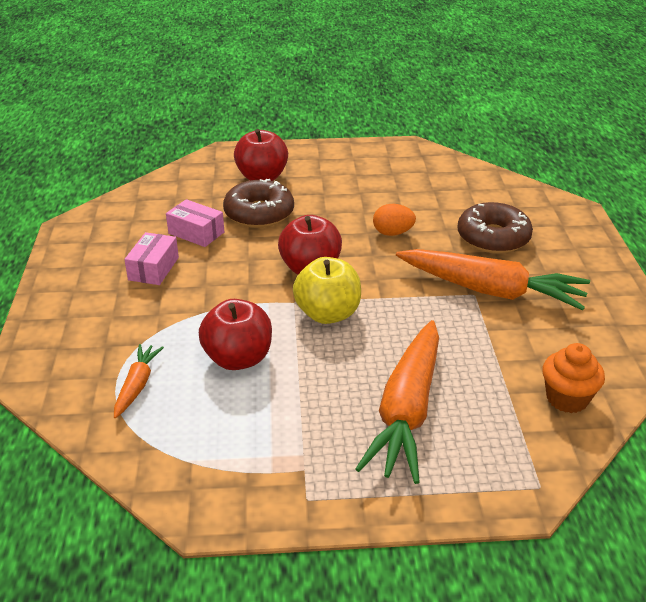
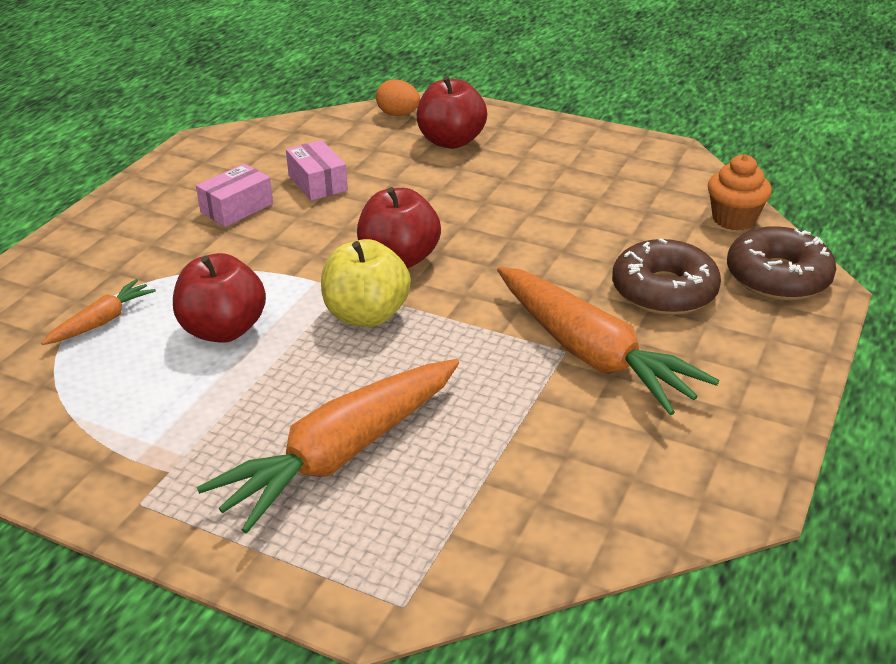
camera: 30 degrees right, 0 degrees up
(259, 213) = (406, 181): brown donut -> brown donut (777, 277)
(392, 233) = (539, 247): orange egg -> orange egg (398, 114)
(567, 398) = (550, 518): orange cupcake -> orange cupcake (734, 219)

